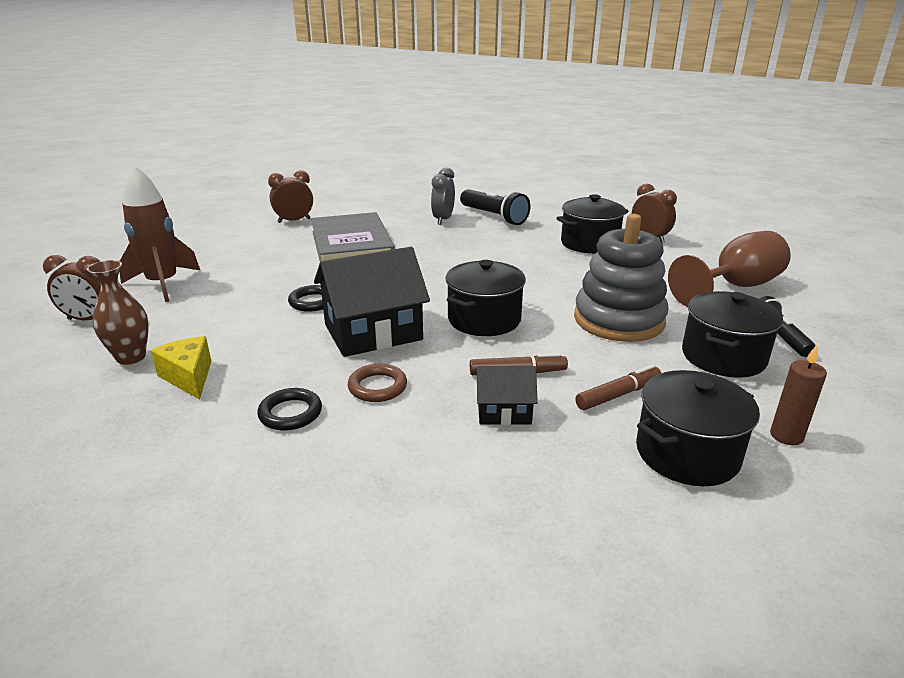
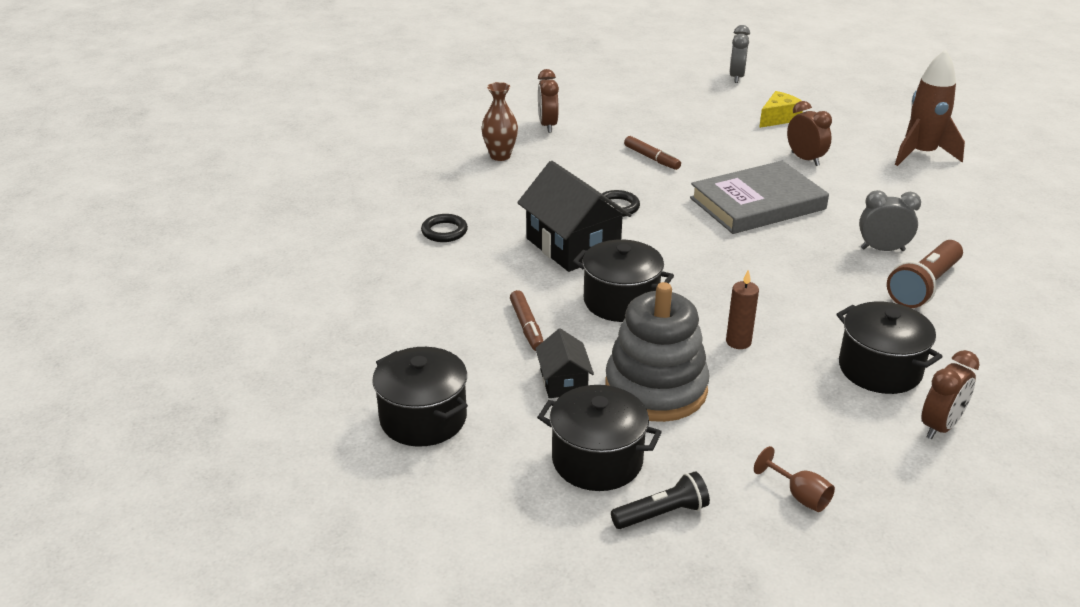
camera: 80 degrees right, 5 degrees up
(114, 221) = (736, 77): none -> grey clock
(163, 284) = (619, 135): brown rocket -> brown rocket (921, 154)
(189, 377) = (480, 183): yellow cheese -> yellow cheese (778, 118)
(377, 387) = (486, 261): brown ring -> none
(494, 217) = (924, 286): black flashlight -> brown flashlight
(504, 411) = (465, 323): black house -> black house (563, 381)
(618, 394) = (504, 384): brown marker -> brown marker (652, 158)
(734, 287) = (799, 495): brown goblet -> brown goblet, size x0.45
(786, 436) = (458, 483): brown candle -> brown candle (738, 342)

